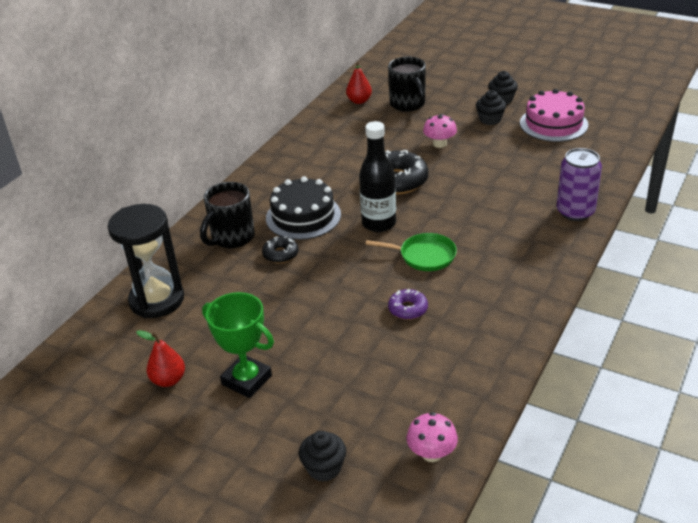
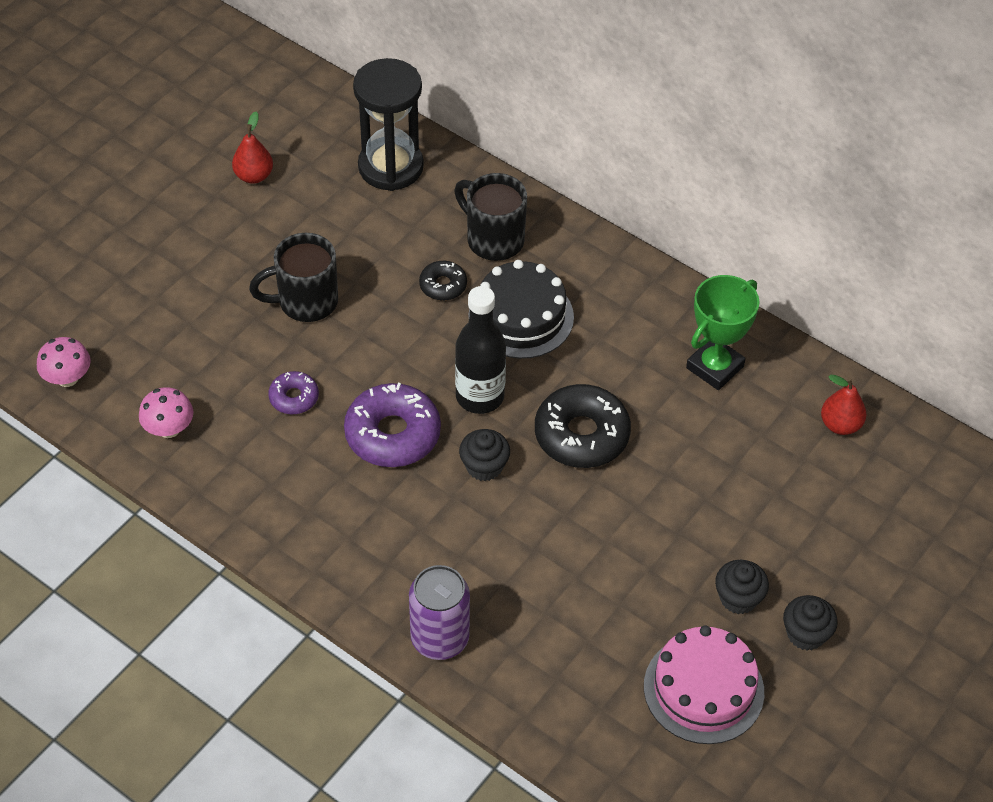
camera: 95 degrees right, 15 degrees up
(247, 380) = (230, 239): green trophy -> green trophy (715, 367)
(324, 468) = (85, 290): black cupcake -> black cupcake (484, 466)
(408, 104) = (814, 491): black mug -> black mug (305, 302)
(424, 256) = (392, 434): green pan -> purple donut
(439, 144) = (674, 509): pink mushroom -> pink mushroom (169, 429)

